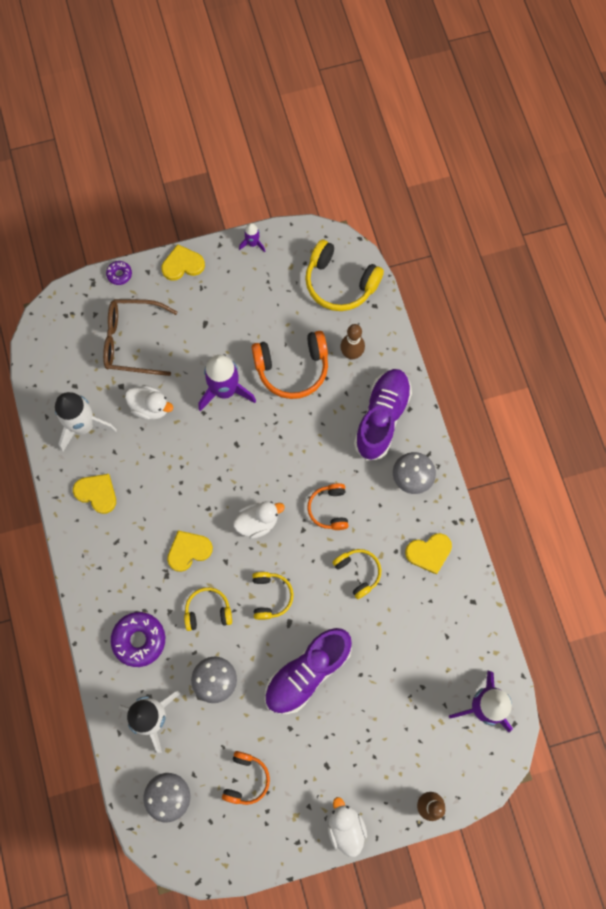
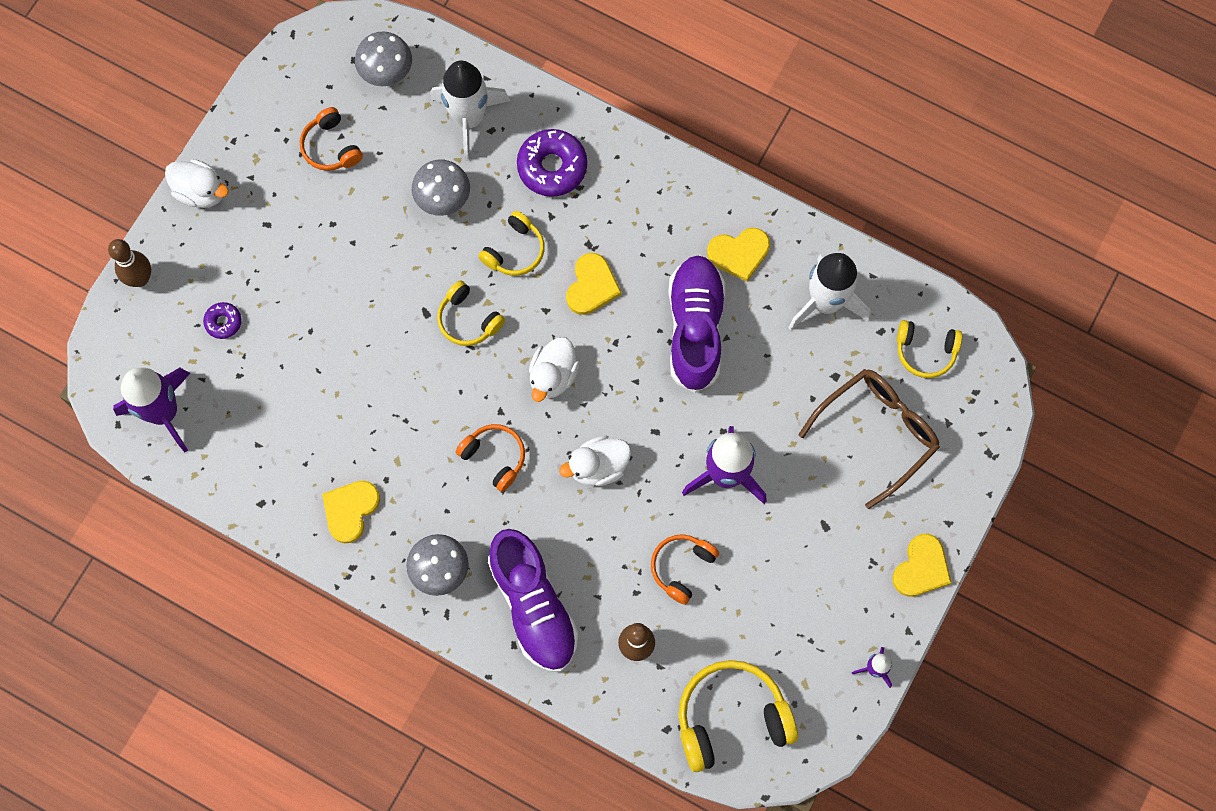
camera: 135 degrees right, 0 degrees up
(119, 274) = (973, 490): purple donut -> purple donut (223, 322)
(150, 407) = (781, 384): white duck -> white duck (598, 467)
(292, 368) = (682, 567): orange headphones -> orange headphones, size x0.59
(307, 672) = (364, 286): purple shoe -> purple shoe (695, 328)
(358, 572) = (404, 423): yellow headphones -> yellow headphones (925, 351)

